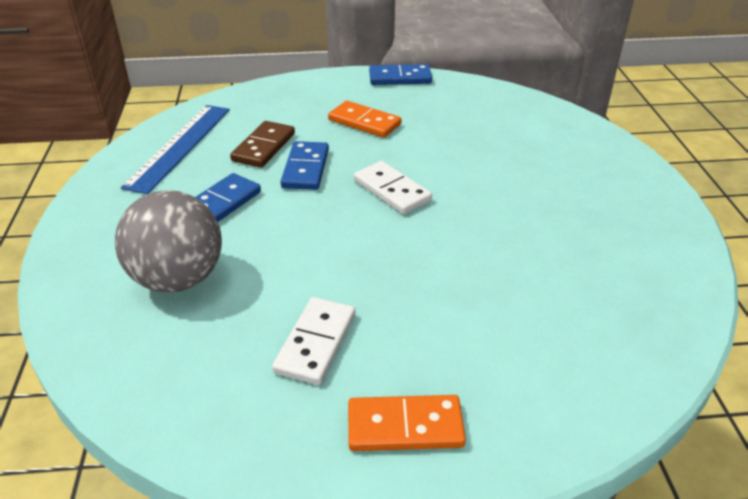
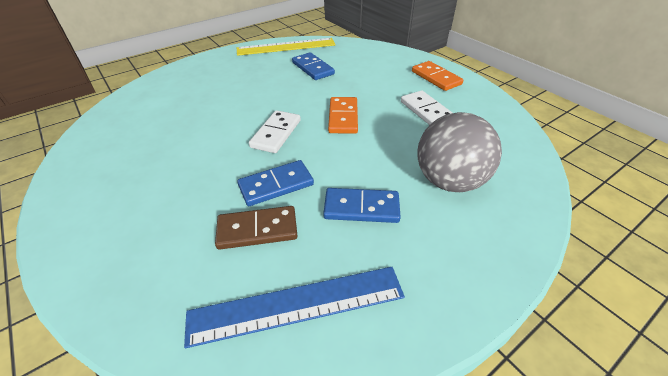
camera: 120 degrees left, 5 degrees up
(316, 343) = (426, 111): white domino -> white domino turned 75 degrees clockwise
(364, 122) = (176, 184): orange domino -> orange domino (343, 117)
(400, 78) = (61, 197): blue domino -> blue domino (312, 68)
(671, 275) = (286, 47): none -> yellow ruler

